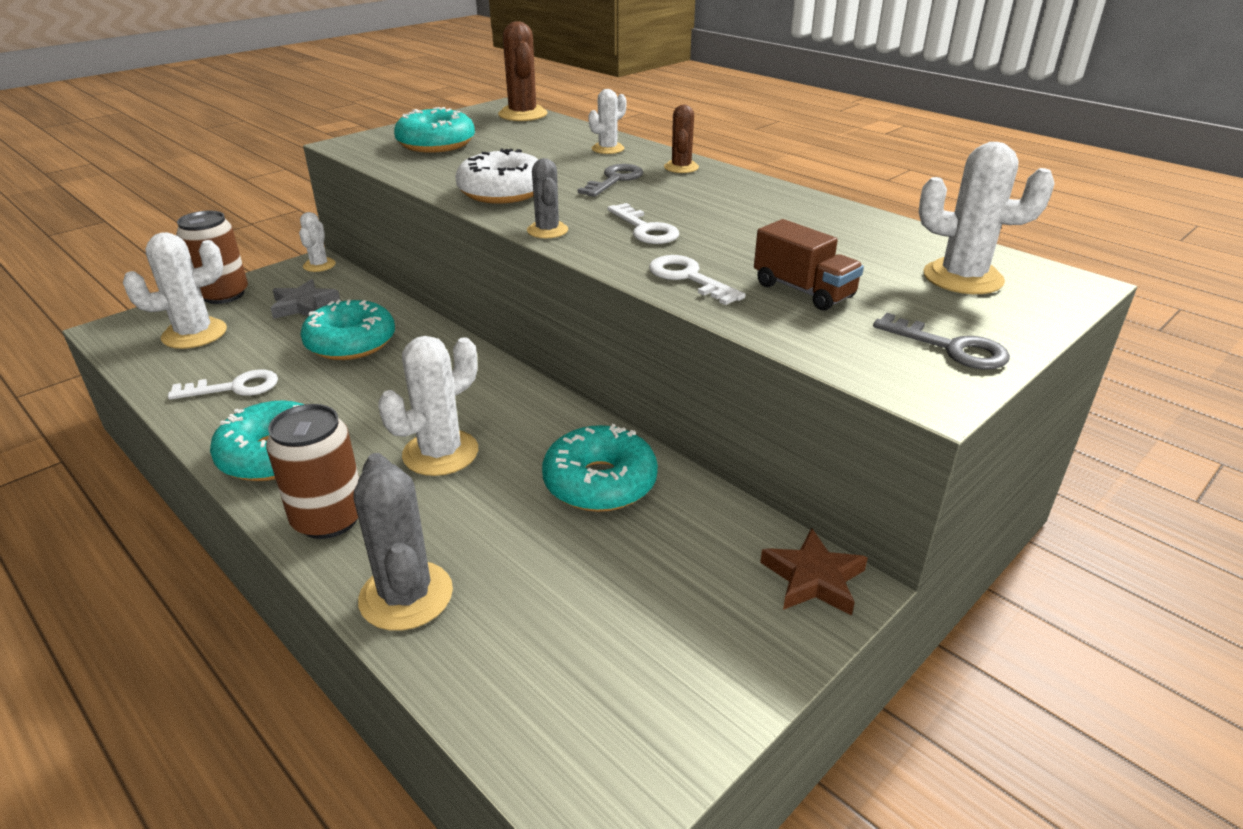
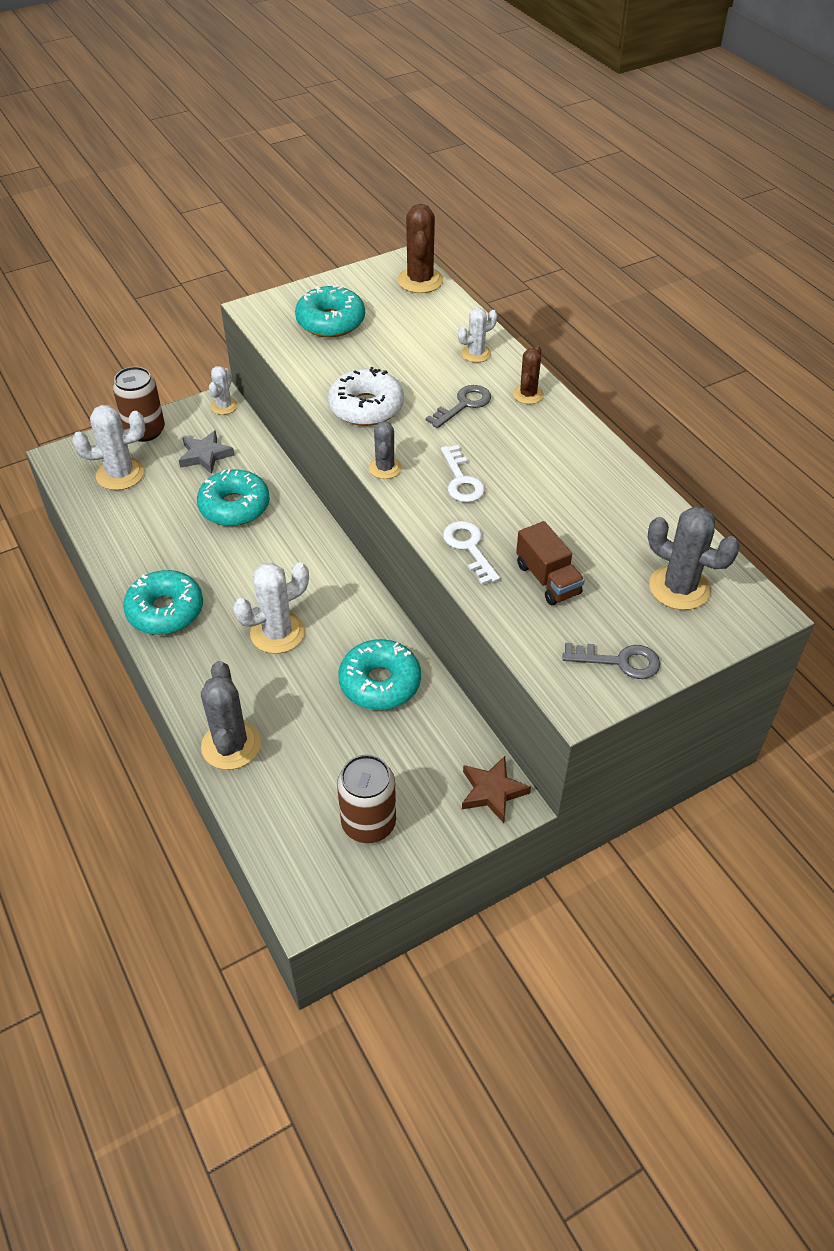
camera: 15 degrees right, 15 degrees up
(235, 387) = (145, 539): white key -> none
(329, 519) = (193, 675): brown can -> brown can (368, 823)
(951, 348) = (619, 661): grey key -> grey key turned 45 degrees counterclockwise
(962, 278) = (679, 588): white cactus -> grey cactus

